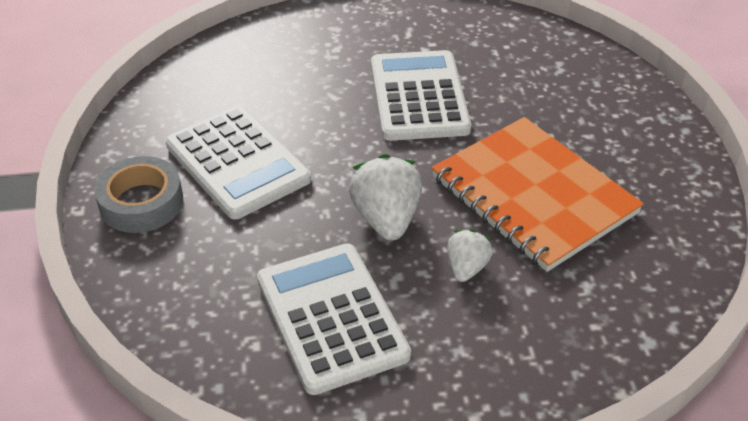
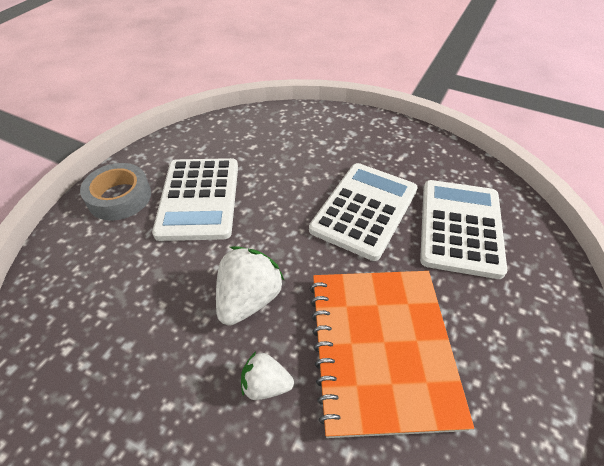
camera: 35 degrees right, 5 degrees up
(331, 317) = (131, 361): white calculator -> white calculator (460, 227)
(466, 268) = (266, 385): white strawberry -> white strawberry turned 135 degrees counterclockwise

